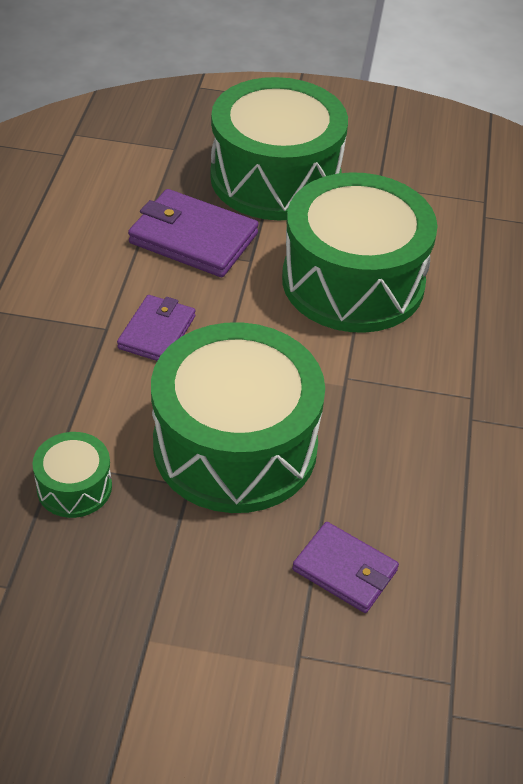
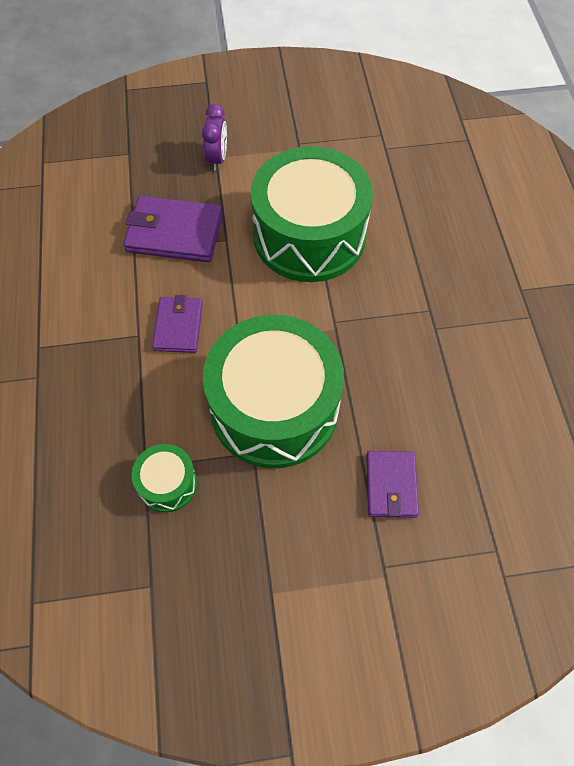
camera: 15 degrees left, 15 degrees up
(275, 178) = (217, 158): green drum -> purple clock
(345, 570) = (391, 485): purple wallet -> purple wallet turned 75 degrees clockwise

